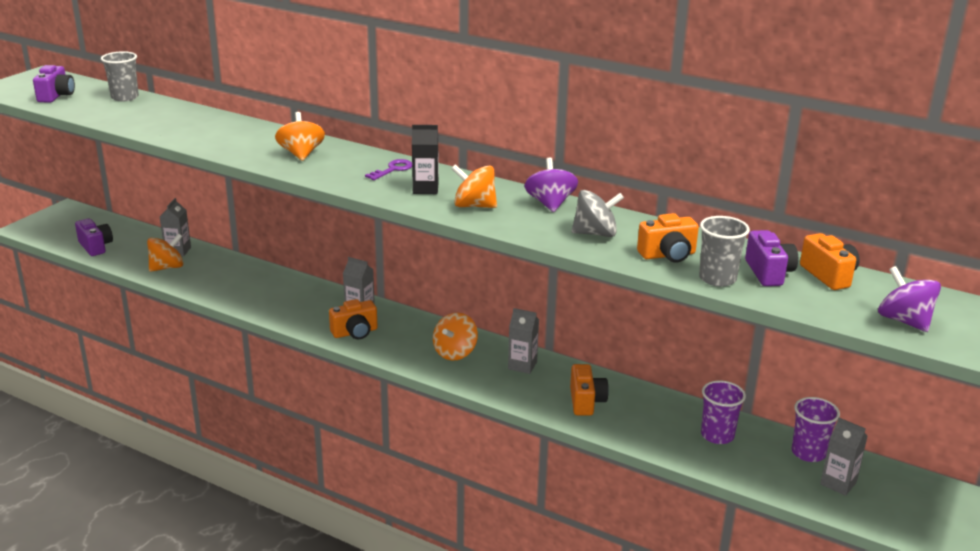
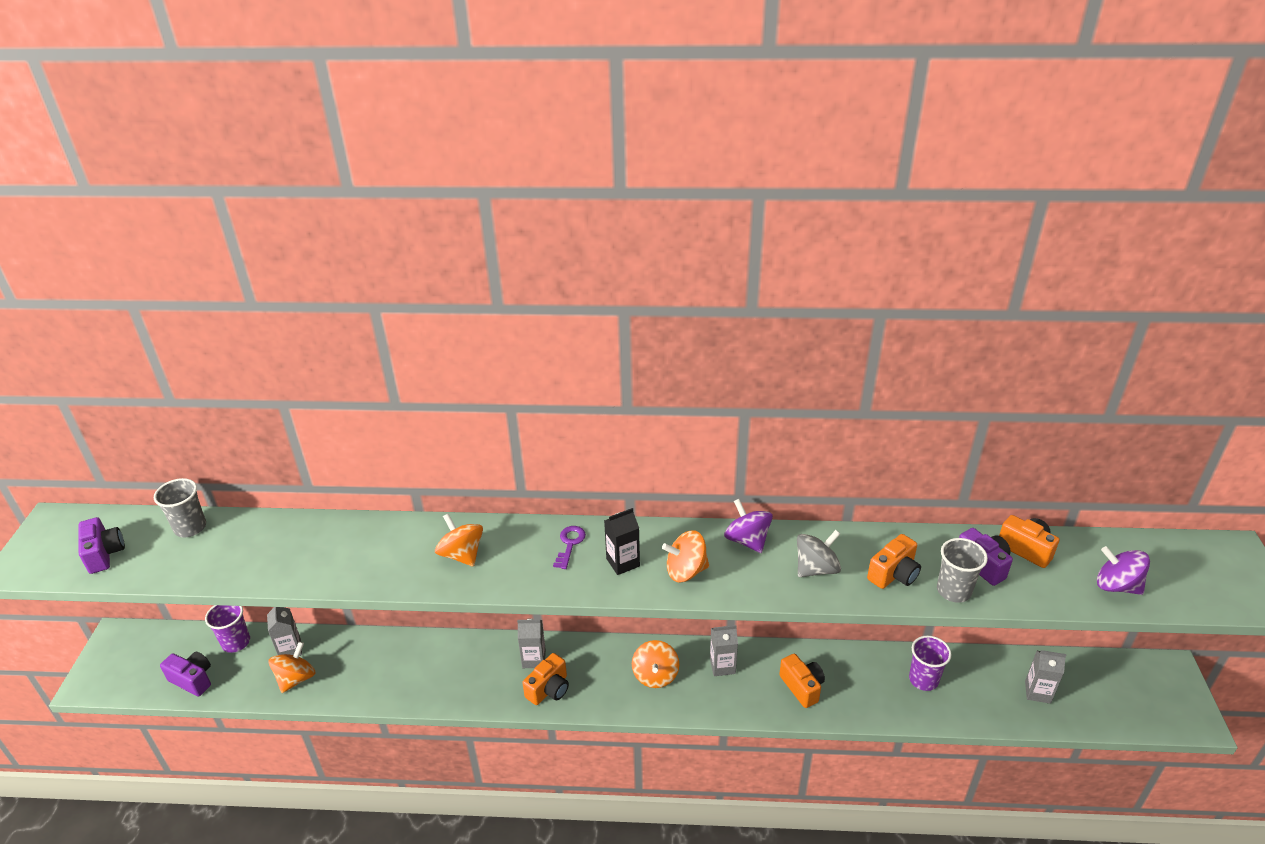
camera: 25 degrees left, 10 degrees up
(808, 453) = (997, 668): purple cup -> purple cup (236, 642)

